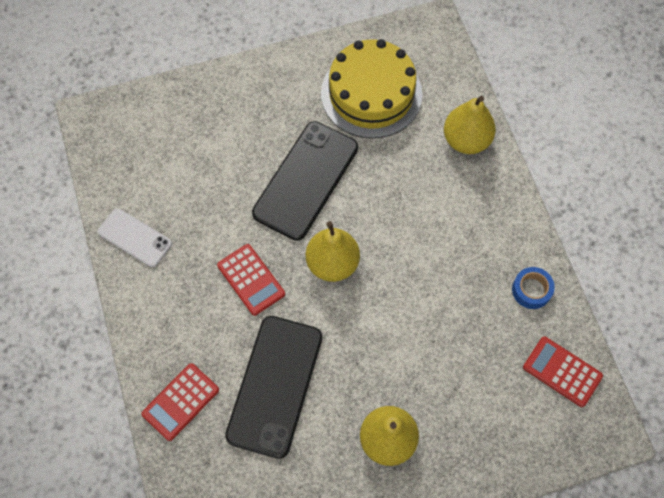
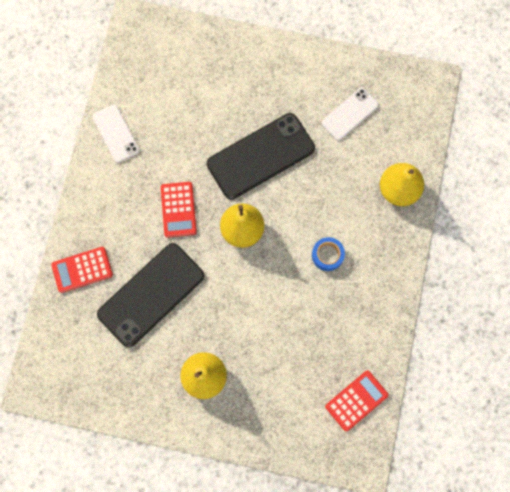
camera: 30 degrees right, 10 degrees up
(371, 94) = (350, 114): yellow cake -> white phone
(531, 290) = (373, 330): blue tape -> blue tape (327, 255)
(562, 372) = (356, 400): red calculator -> red calculator turned 75 degrees clockwise

